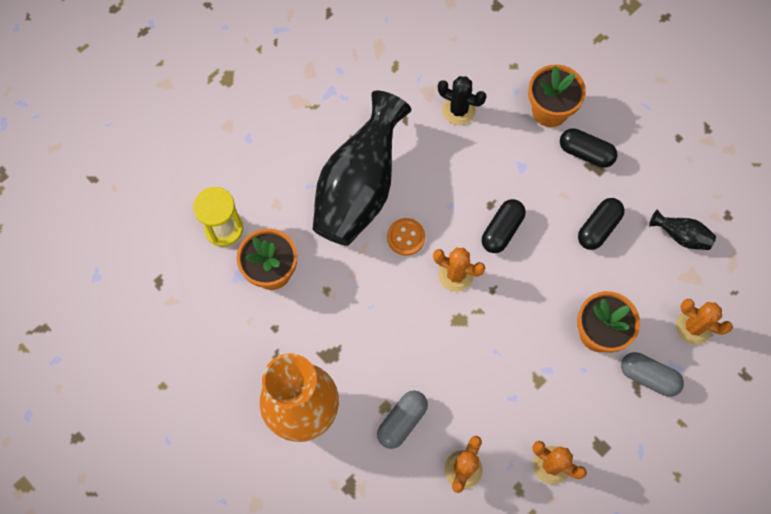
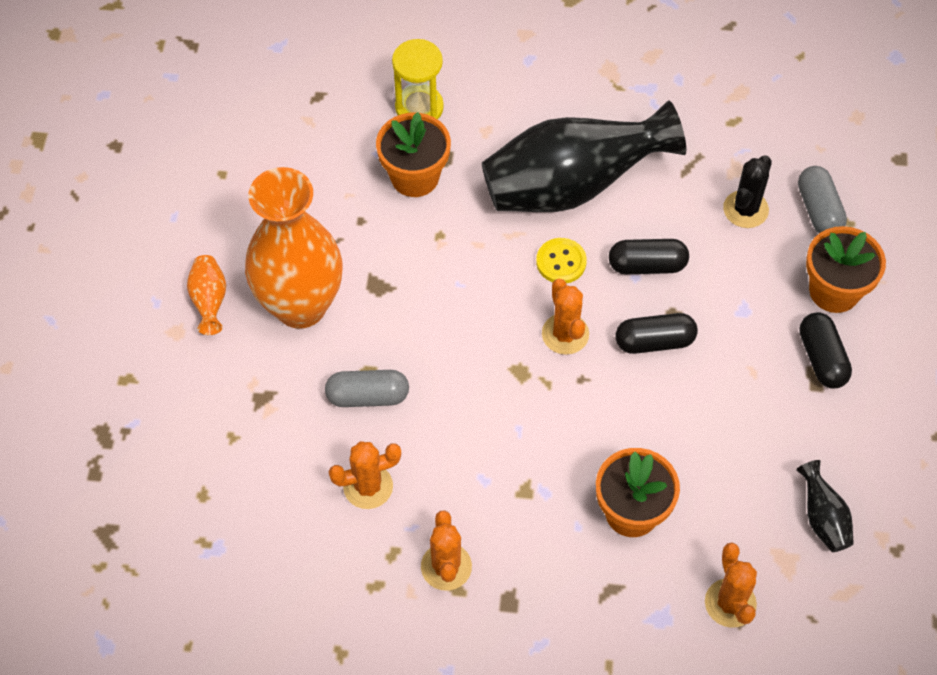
camera: 50 degrees right, 10 degrees down
(251, 466) = (209, 301): none -> orange vase
(406, 237) = (561, 262): orange button -> yellow button
(458, 110) = (745, 209): black cactus -> black cactus turned 45 degrees clockwise
(598, 228) = (749, 430): black capsule -> black capsule (647, 265)
(648, 377) = (629, 595): grey capsule -> grey capsule (818, 210)

